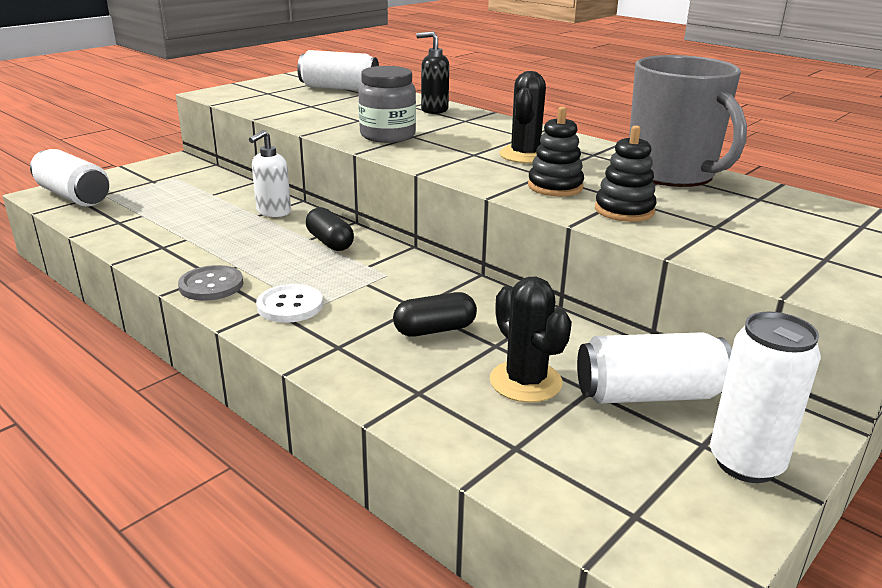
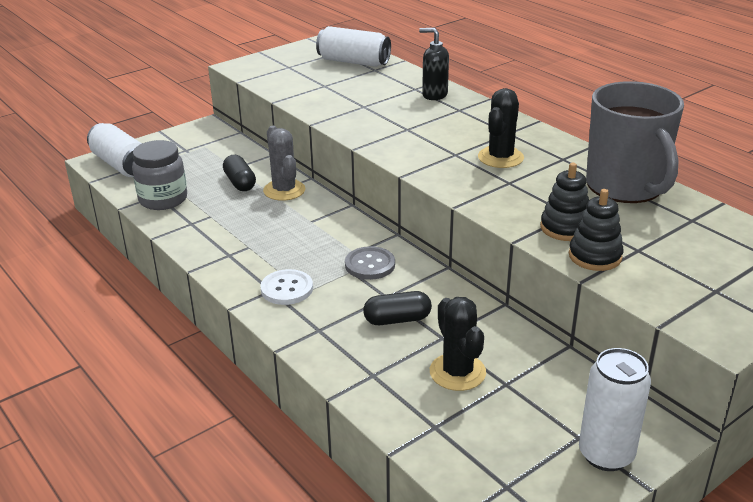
camera: 10 degrees right, 5 degrees up
(211, 285) = (227, 265): grey button -> grey button (370, 265)
(273, 212) = (284, 190): white soap dispenser -> grey cactus
(330, 242) = (327, 226): black capsule -> black capsule (240, 183)
(387, 136) = (385, 128): grey jar -> grey jar (163, 199)
(555, 186) = (515, 197): black stacking toy -> black stacking toy (595, 256)
(648, 394) = (551, 391): white can -> none

